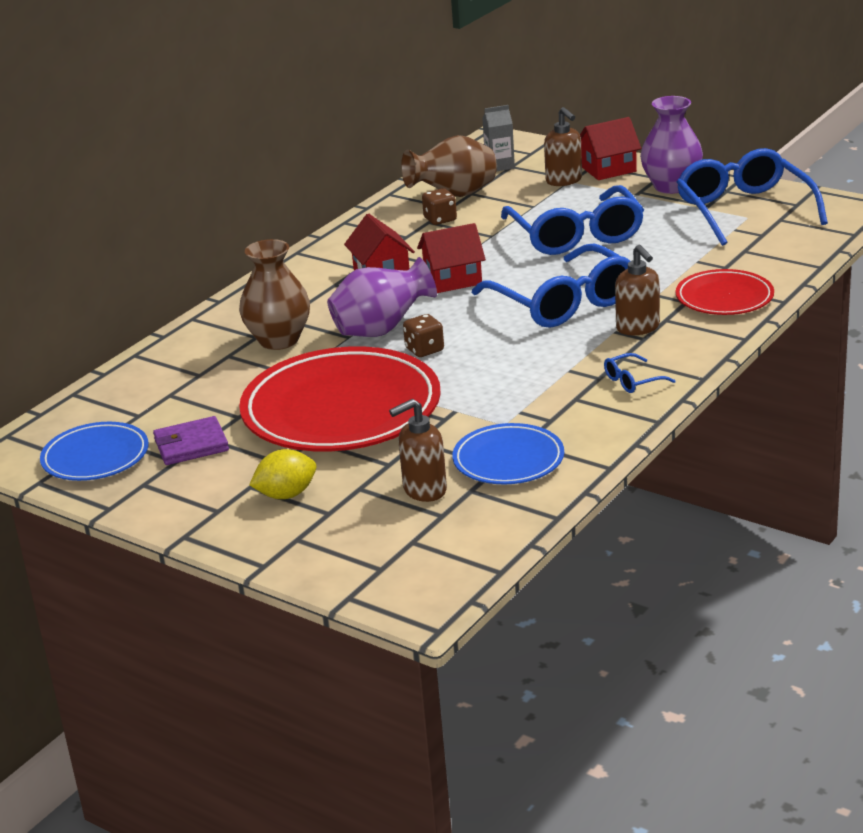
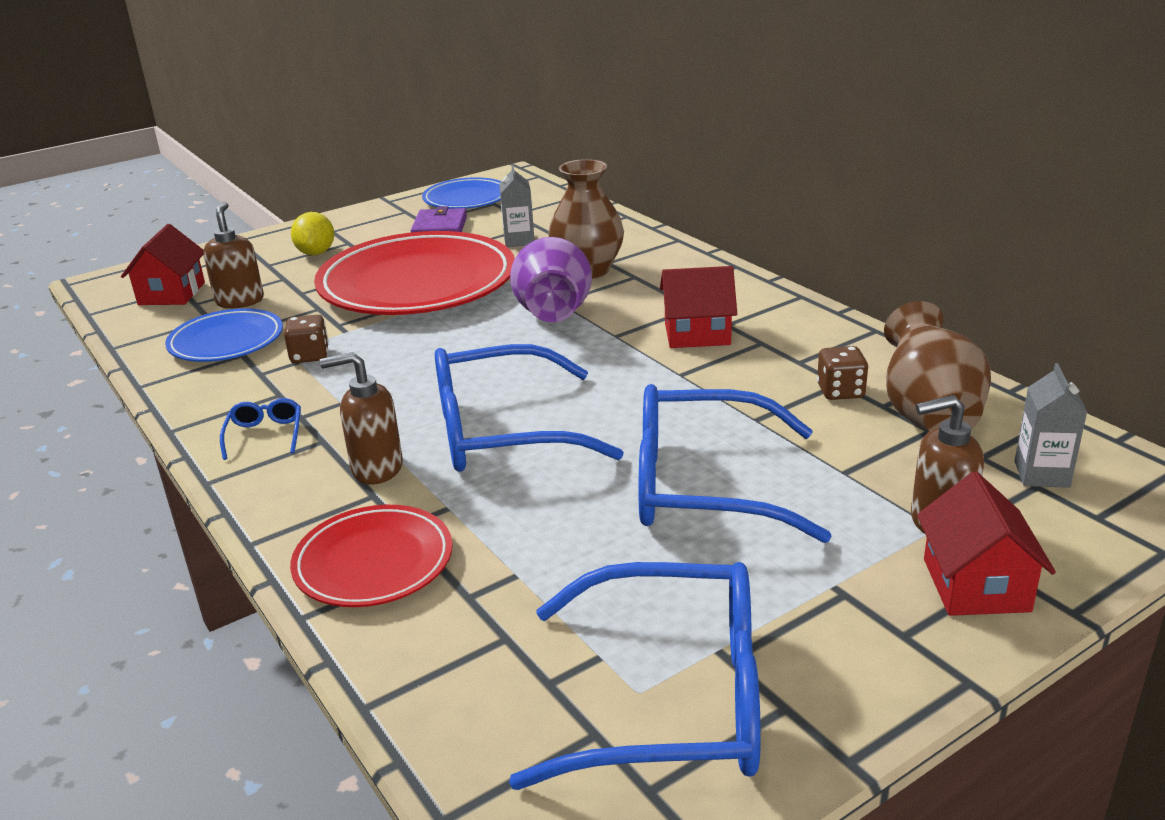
camera: 110 degrees right, 0 degrees up
(216, 391) = (519, 241): none -> grey carton
(424, 350) = (484, 333): brown dice -> brown dice (310, 356)
(453, 280) = (640, 372): red house -> red house (172, 293)
(671, 186) = (847, 639): purple vase -> none

